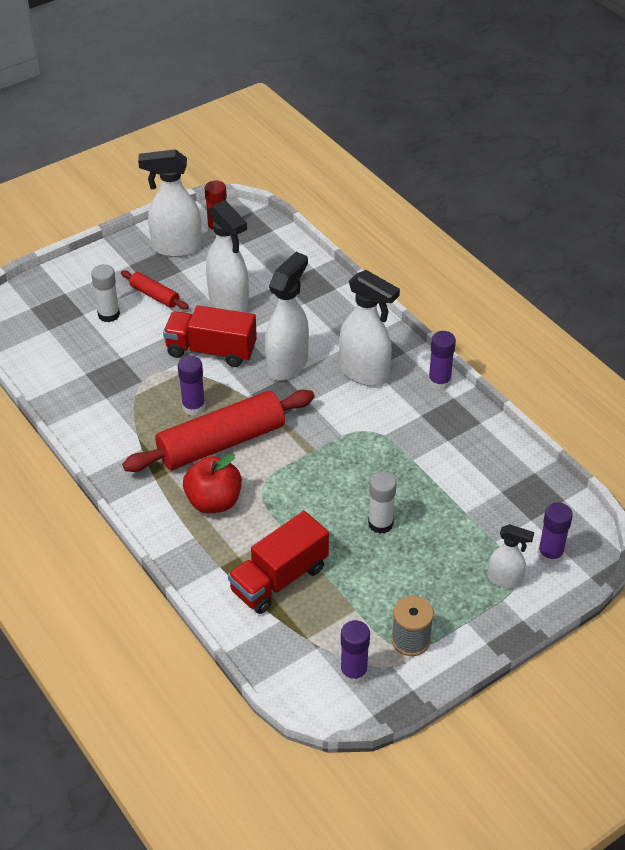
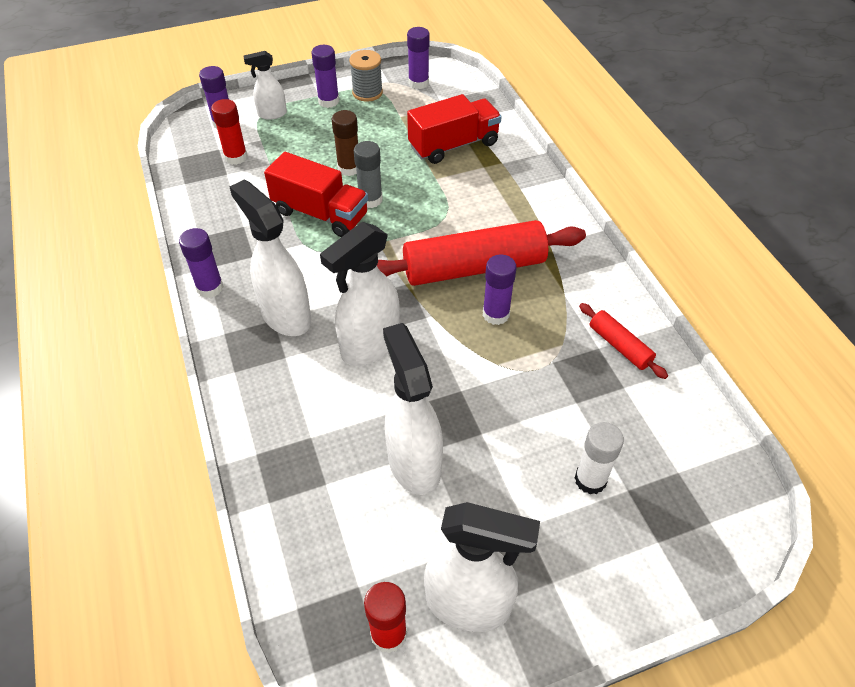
camera: 165 degrees left, 5 degrees up
(155, 296) = (519, 501): red rolling pin -> red rolling pin (619, 346)
(211, 350) = (458, 386): red truck -> red truck (320, 213)
(214, 501) = (495, 213): red apple -> none
(342, 491) = (370, 200): none -> grey glue stick
(380, 524) = (349, 168): white glue stick -> brown glue stick
(450, 615) = (328, 101): none -> purple glue stick
(505, 512) = (236, 157): none -> red glue stick
(505, 580) = (272, 114): white spray bottle -> white spray bottle turned 45 degrees counterclockwise

